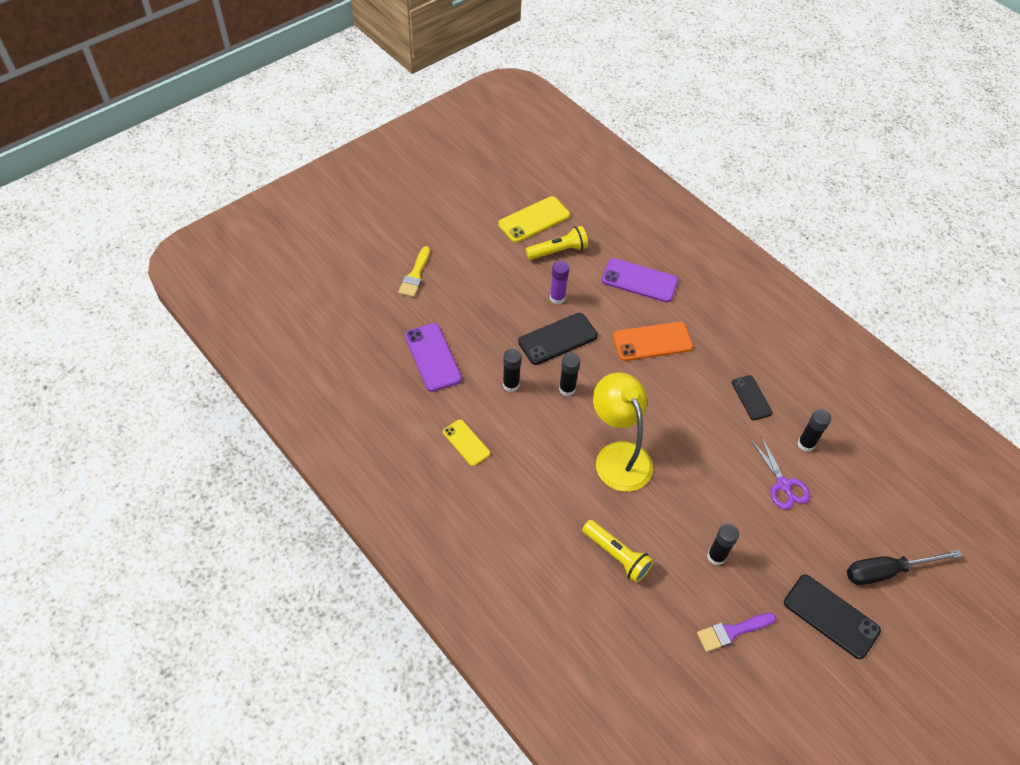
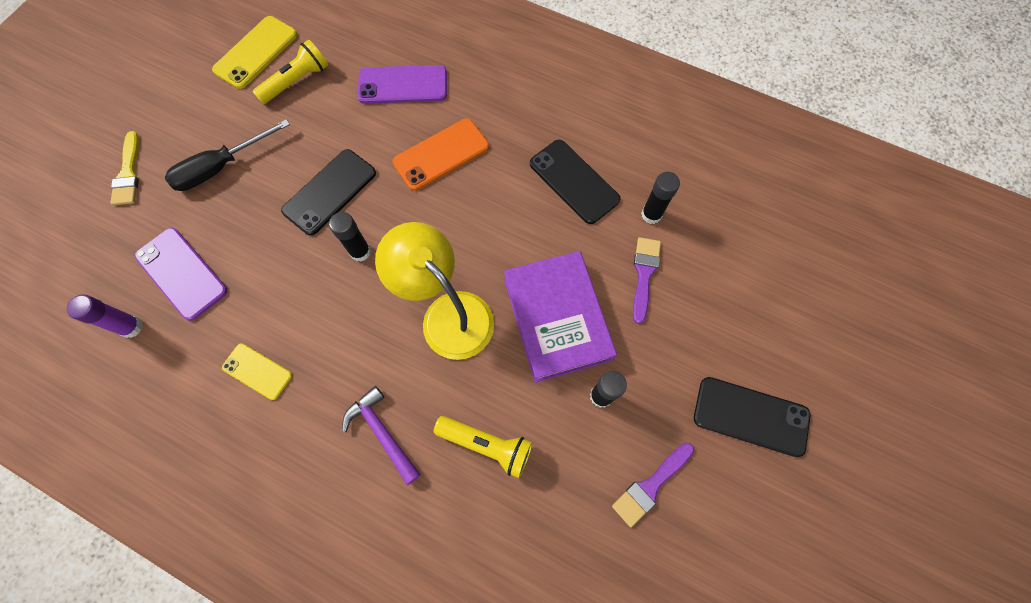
camera: 20 degrees left, 15 degrees up
(511, 385) = (290, 272): black glue stick -> none
(542, 517) = (382, 432): none -> purple hammer
(557, 298) = (313, 140): purple glue stick -> purple glue stick (131, 327)
(701, 490) = (557, 319): none -> purple book
(751, 398) = (574, 181): black phone -> black phone, size x1.58
(783, 485) = (644, 274): purple scissors -> purple brush
(887, 571) = (789, 334): black screwdriver -> black screwdriver (221, 167)

